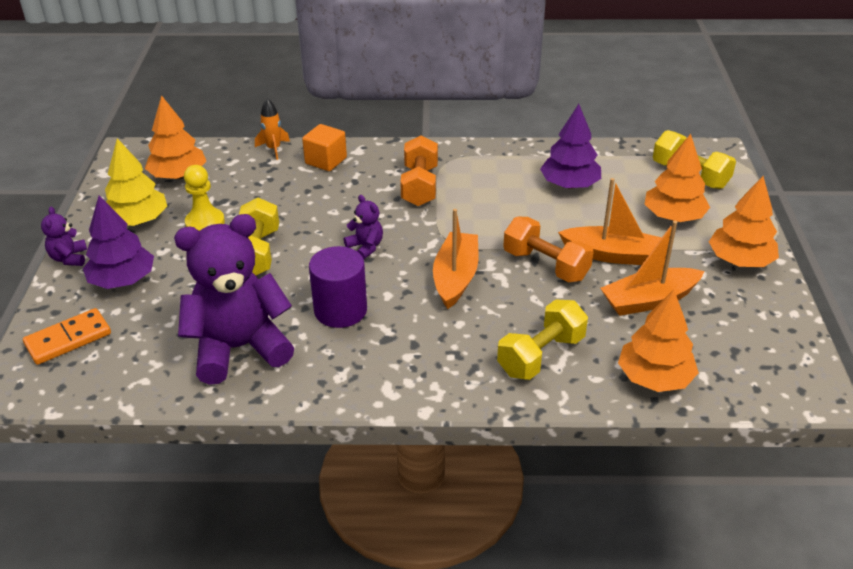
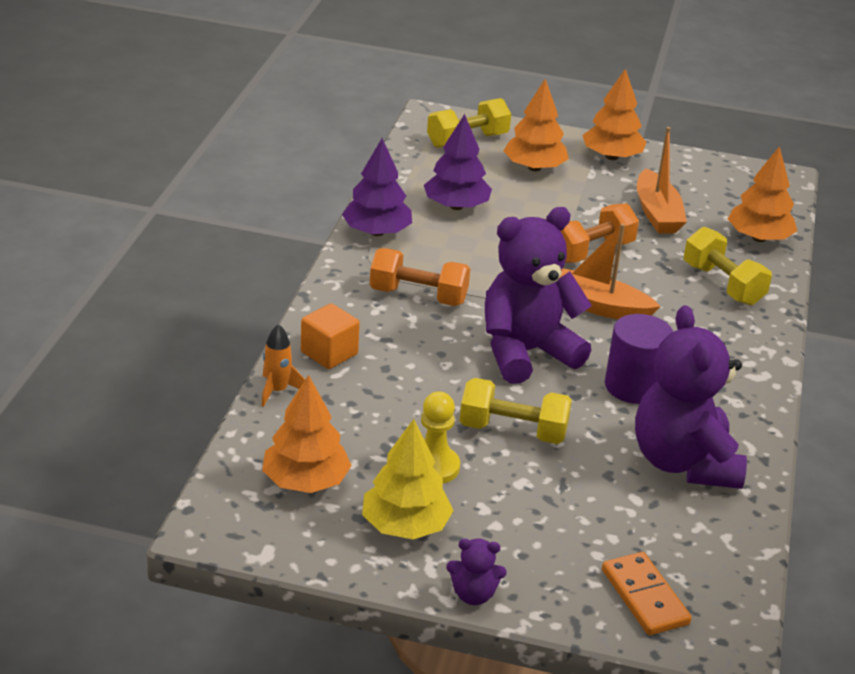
camera: 80 degrees left, 5 degrees down
(123, 280) = (537, 546): purple tree -> purple tree (377, 232)
(365, 247) = (526, 352): purple teddy bear -> purple teddy bear, size x2.35
(613, 255) = (585, 213): orange boat -> none

